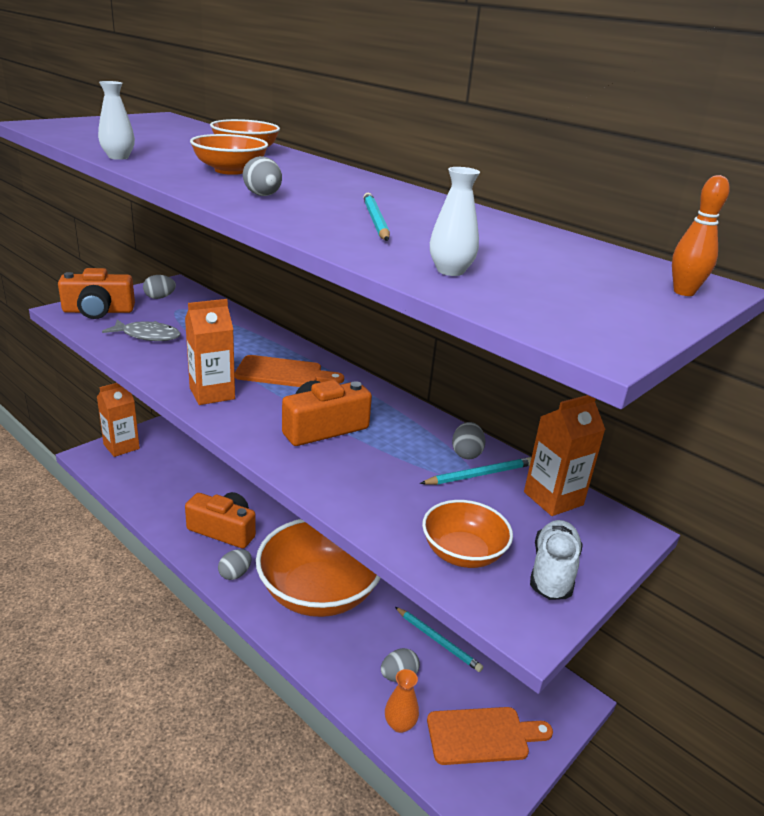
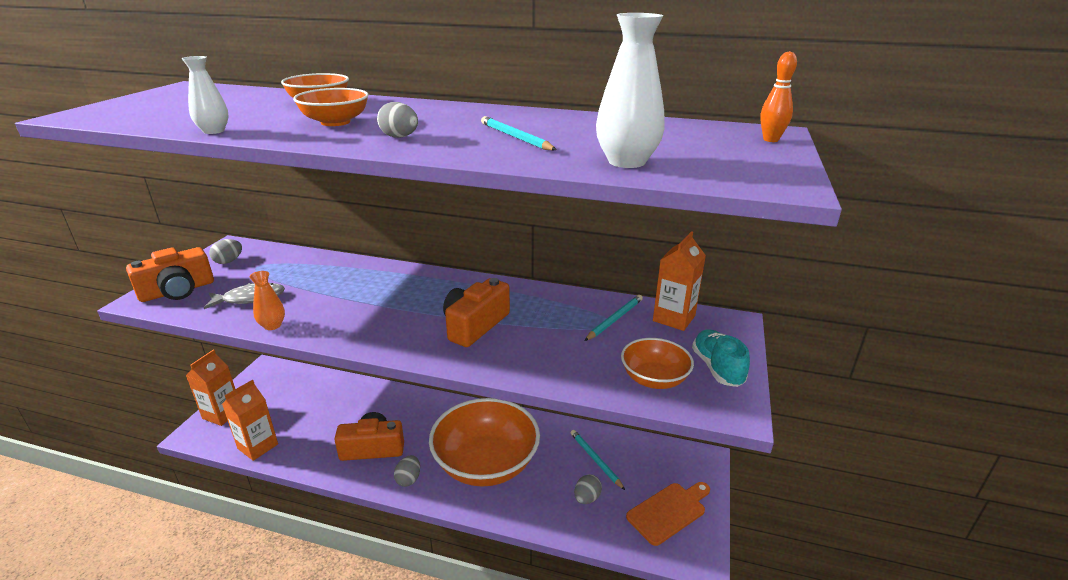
camera: 25 degrees left, 0 degrees up
(212, 393) = (358, 329): orange carton -> orange carton (258, 446)
(283, 373) = (403, 292): orange cutting board -> none
(400, 724) = (611, 532): orange vase -> orange vase (272, 325)
(438, 640) = (595, 460): turquoise pencil -> turquoise pencil turned 135 degrees counterclockwise
(450, 271) = (626, 162): white vase -> white vase, size x1.68
(466, 454) = (592, 307): grey egg -> none
(552, 572) = (717, 368): white shoe -> turquoise shoe

